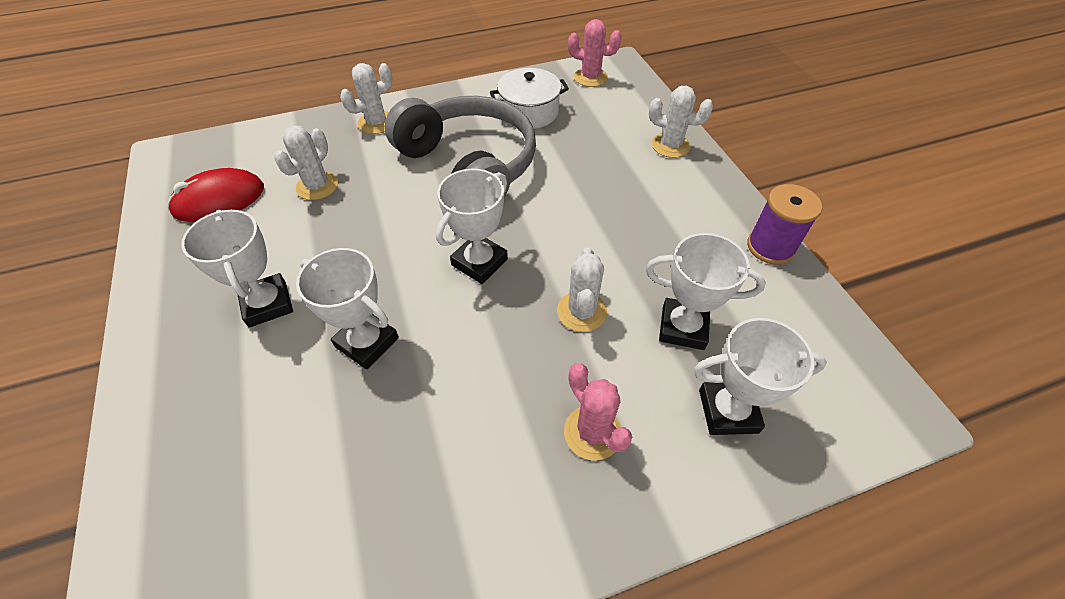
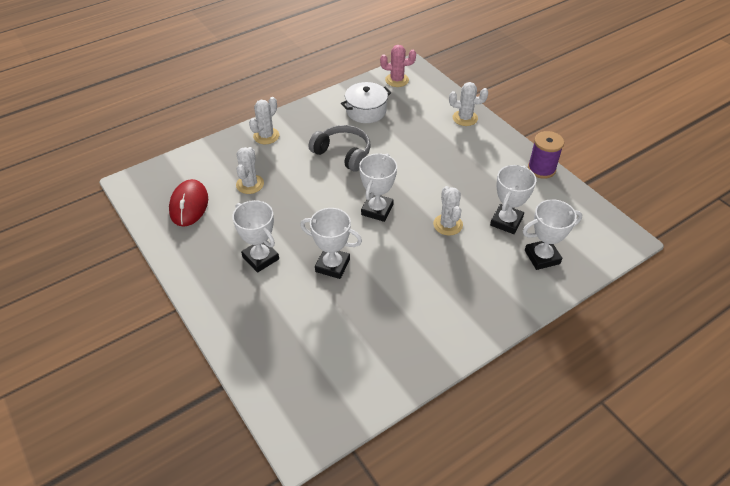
camera: 15 degrees left, 5 degrees down
(219, 200) = (189, 205): red mouse -> red mouse turned 45 degrees counterclockwise
(468, 166) = (343, 154): grey headphones -> grey headphones, size x0.62
(592, 432) = (476, 282): pink cactus -> none
(683, 327) = (506, 221): white trophy -> white trophy turned 60 degrees counterclockwise

